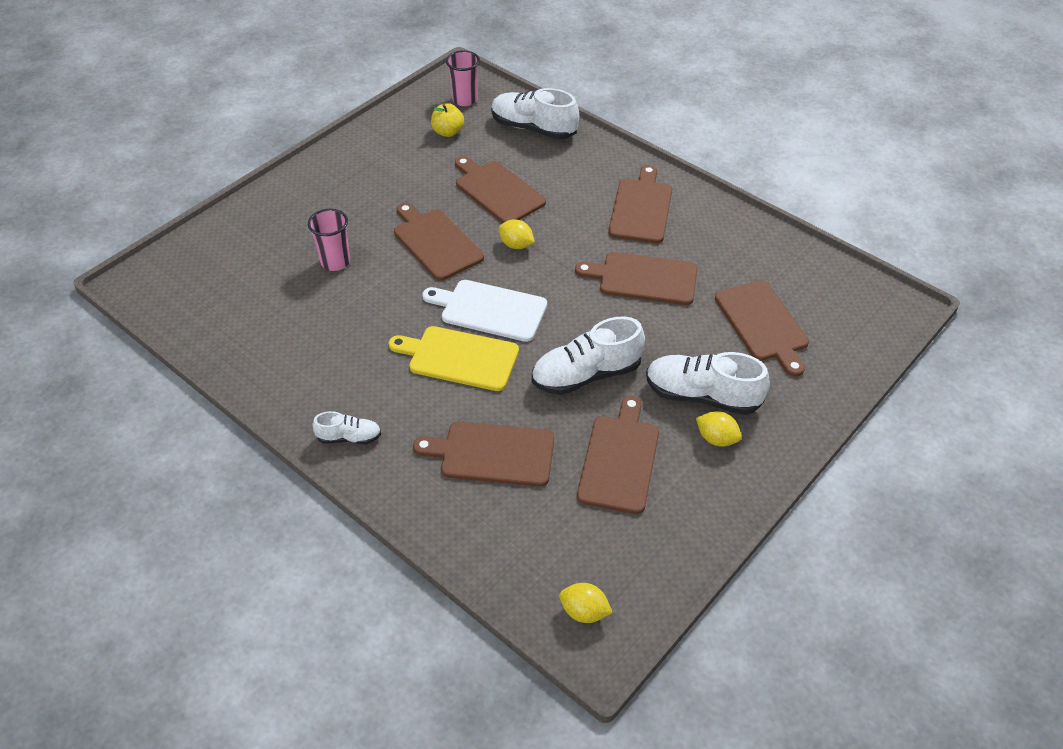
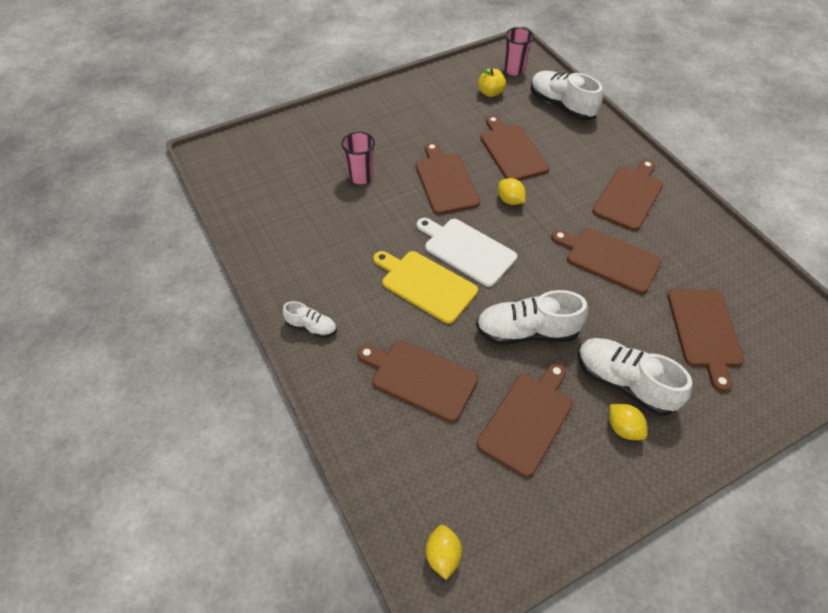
camera: 20 degrees right, 5 degrees up
(584, 612) = (443, 555): yellow lemon -> yellow lemon turned 45 degrees clockwise

